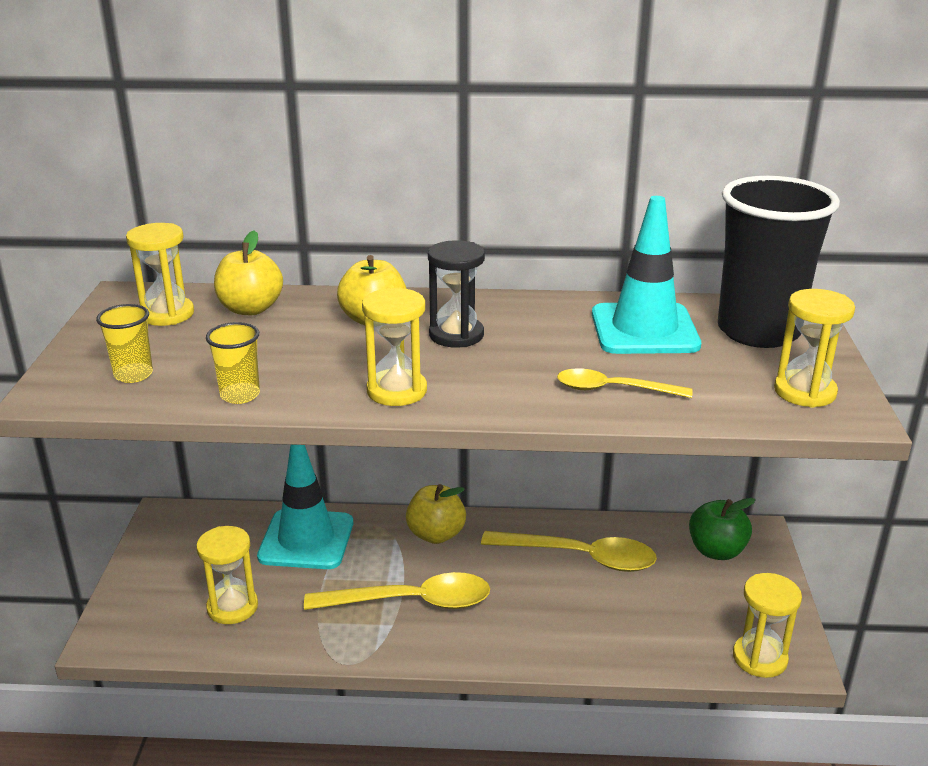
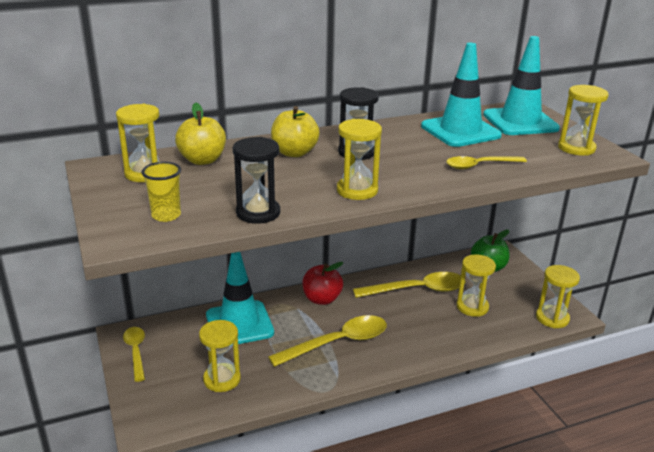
camera: 25 degrees left, 0 degrees up
(162, 541) = (136, 352): none -> yellow spoon
(240, 395) = (258, 213): yellow cup -> black hourglass
(436, 534) = (322, 299): yellow apple -> red apple
(644, 605) = (472, 307): none -> yellow hourglass
(758, 331) = (520, 122): black cup -> turquoise traffic cone

